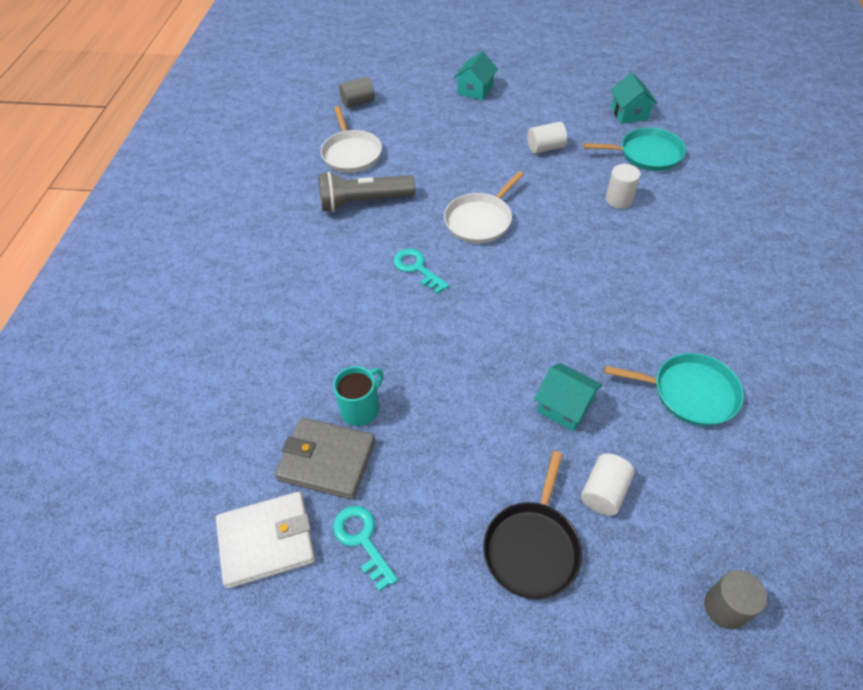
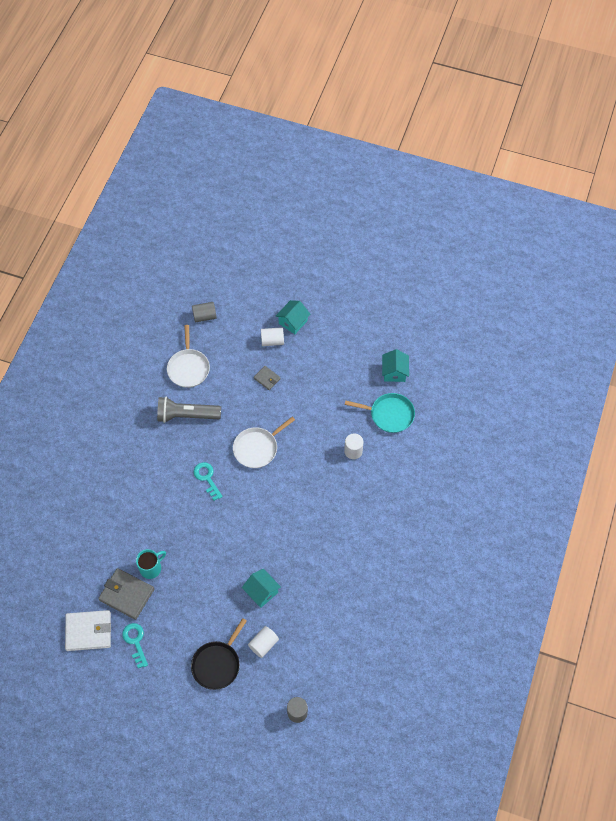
camera: 10 degrees right, 10 degrees up
(463, 146) = (267, 378): none -> grey wallet
(545, 148) = (322, 393): white cylinder -> white cylinder (272, 341)
(690, 392) = (333, 599): turquoise pan -> none

